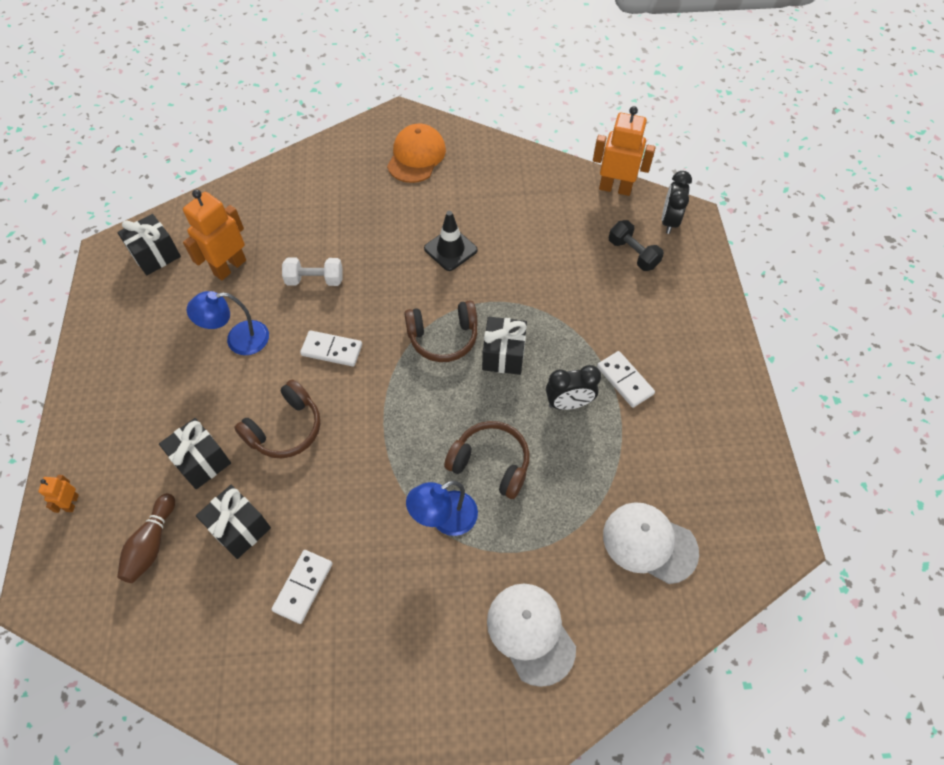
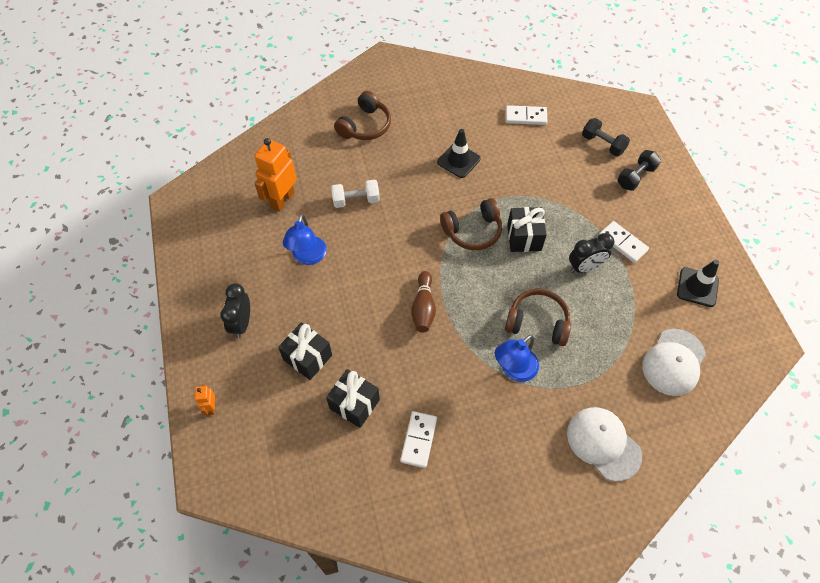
camera: 10 degrees left, 0 degrees up
(151, 544) = (287, 428): brown bowling pin -> brown bowling pin (423, 308)
(155, 255) = (217, 199): black gift -> none
(238, 340) = (308, 257): blue lamp -> blue lamp turned 60 degrees counterclockwise
(285, 429) = (368, 321): brown headphones -> brown headphones (365, 126)
(332, 350) = (386, 254): white domino -> white domino (526, 117)
(416, 156) = (409, 89): orange cap -> none
(615, 188) = (575, 94): orange robot -> none
(649, 543) = (674, 362): white cap -> white cap turned 75 degrees counterclockwise
(663, 300) = (635, 177): none -> black dumbbell
(669, 221) = (624, 114): black clock -> black clock (241, 323)
(705, 451) = (697, 287): none -> black traffic cone

